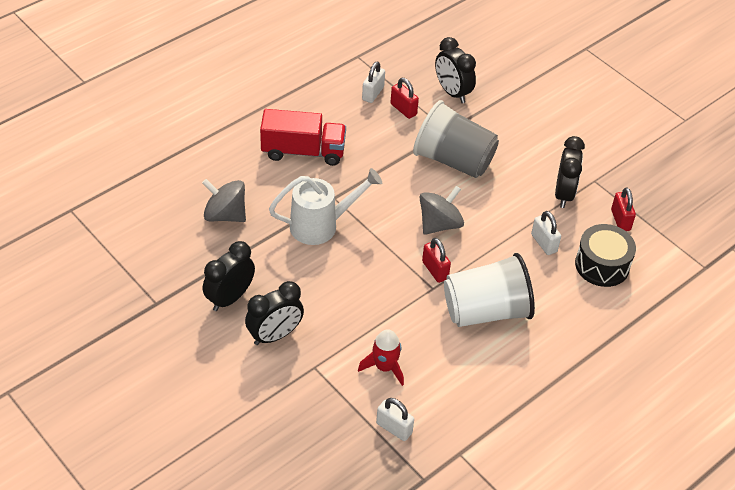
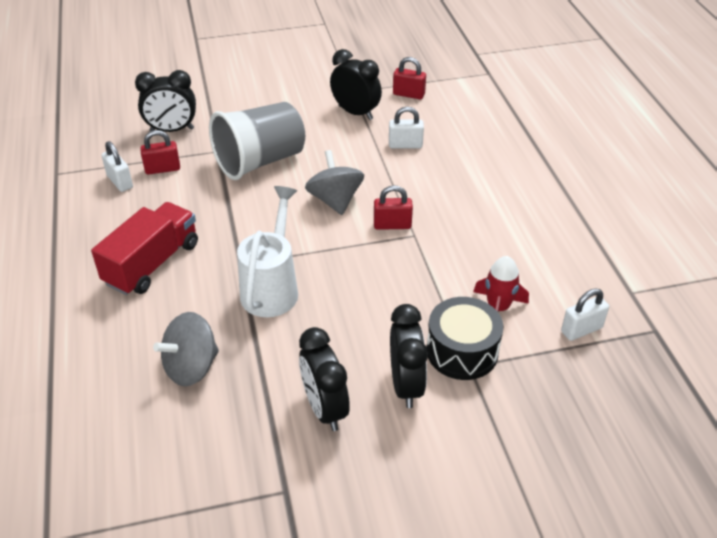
camera: 60 degrees left, 5 degrees down
(486, 311) = (464, 210): white cup -> none
(602, 265) = (452, 123): black drum -> black drum (462, 351)

